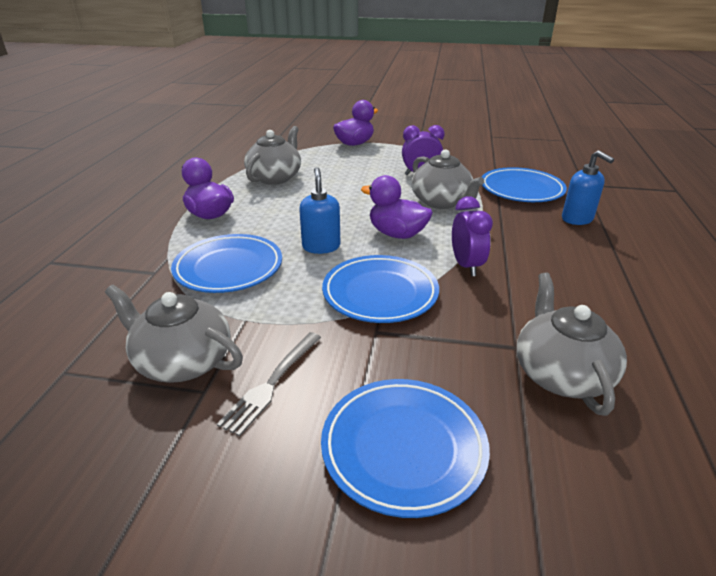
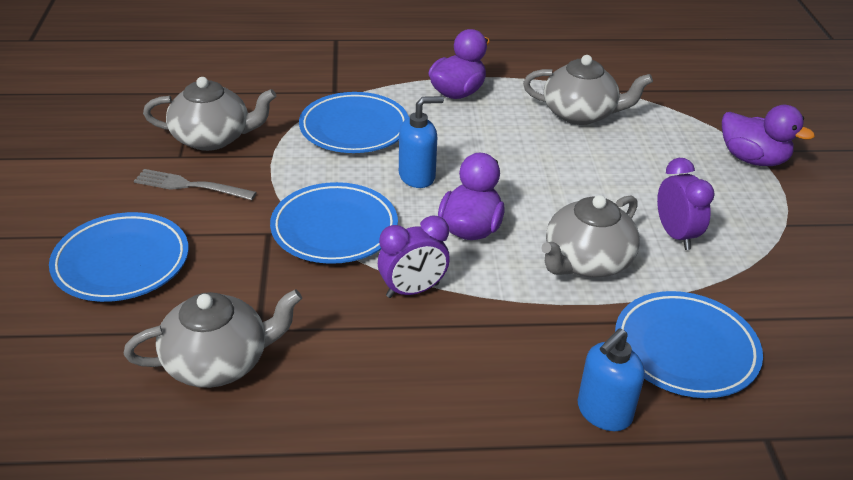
camera: 75 degrees right, 5 degrees up
(182, 361) = (213, 138): grey teapot -> grey teapot turned 75 degrees clockwise

